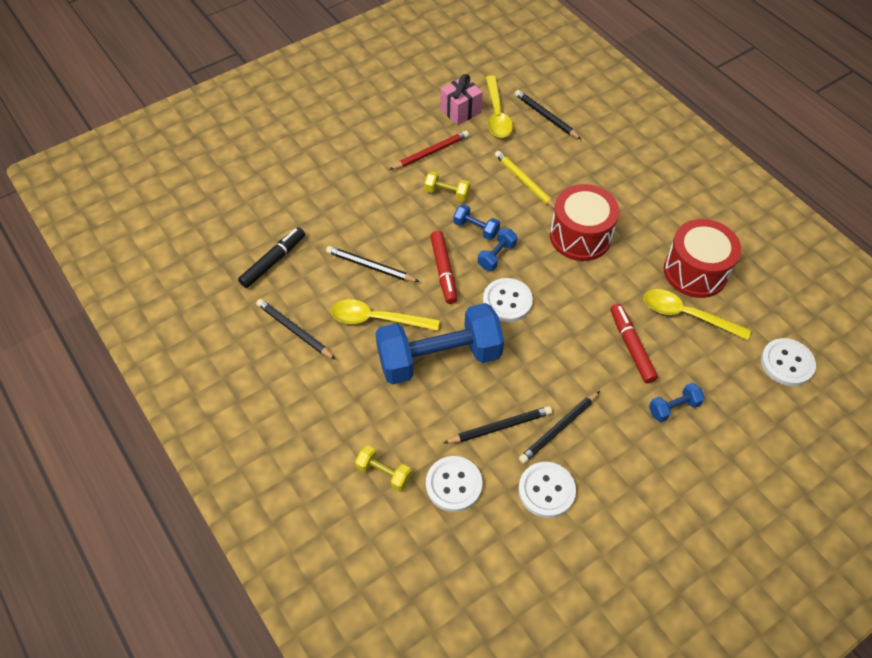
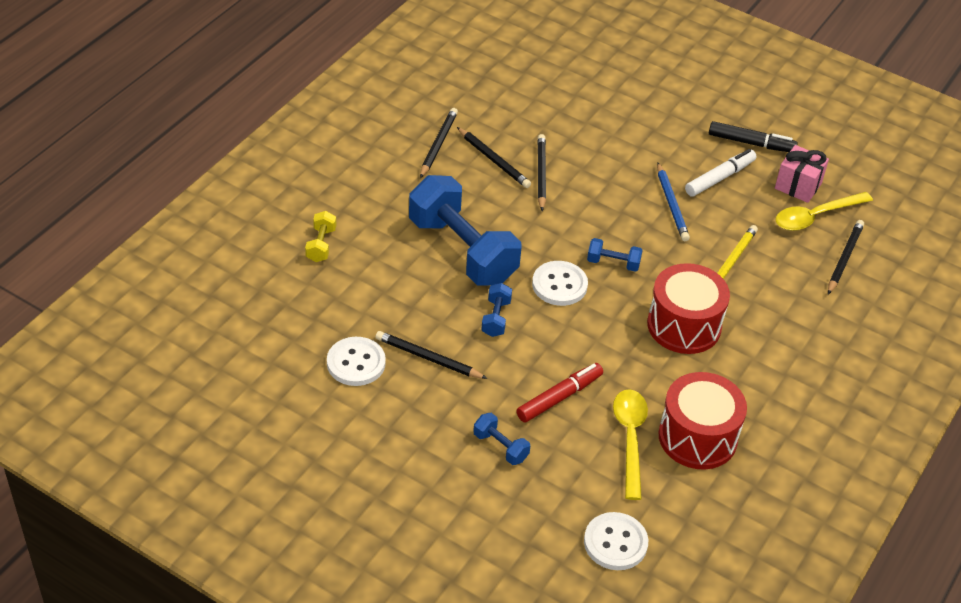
camera: 65 degrees right, 10 degrees down
(273, 261) = (506, 107): black marker -> black marker (751, 143)
(377, 319) = (482, 195): yellow spoon -> none
(431, 152) = (720, 178): red pencil -> white marker
(443, 271) = (568, 227): red marker -> none
(447, 193) = (671, 205): yellow dumbbell -> blue pencil
(453, 484) = (331, 295): white button -> none
(476, 228) = (639, 238): blue dumbbell -> blue dumbbell (496, 318)
(500, 427) = (408, 313): black pencil -> black pencil (494, 160)

